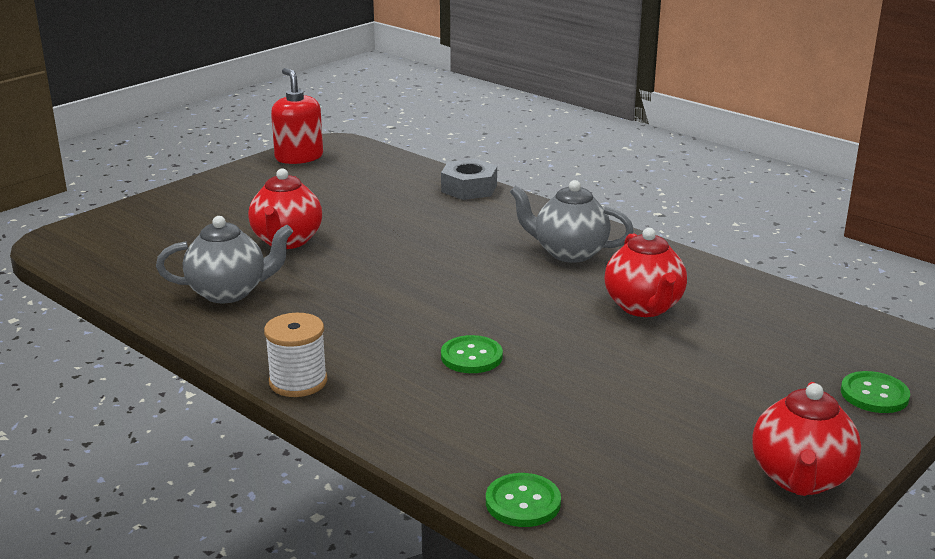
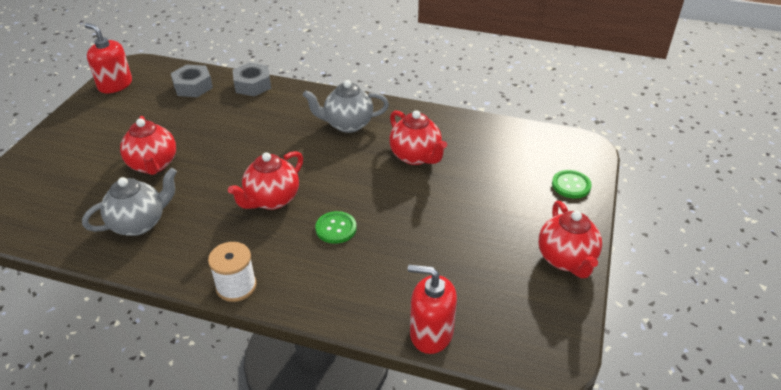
camera: 25 degrees left, 15 degrees up
(391, 176) = (193, 86): none -> grey nut
(407, 307) = (272, 200): none -> red teapot
(523, 502) = (431, 333): green button -> red soap dispenser

